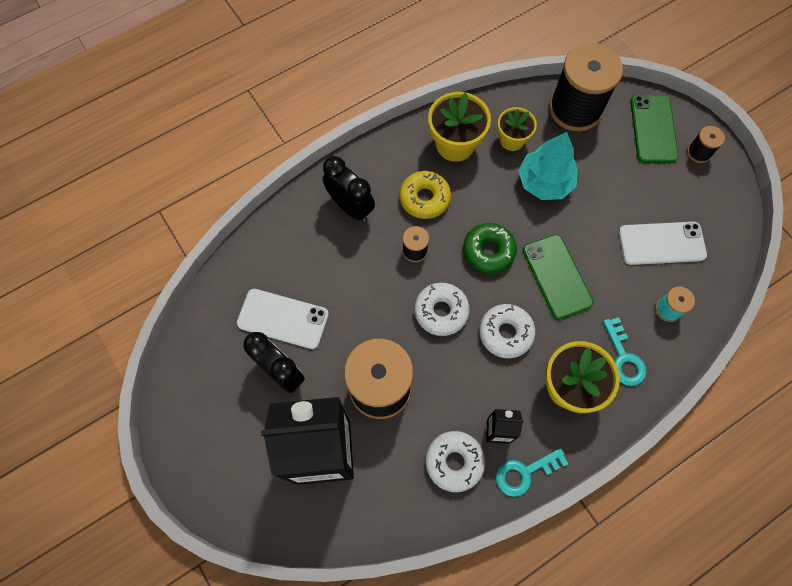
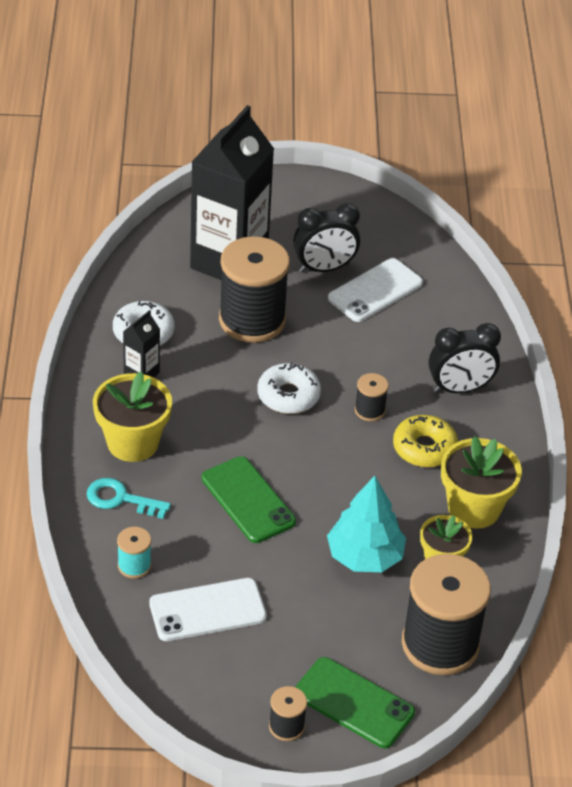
camera: 120 degrees right, 25 degrees down
(488, 251) = (322, 464): green donut -> none
(505, 333) = (225, 428): white donut -> none
(525, 472) = (90, 370): turquoise key -> none
(556, 276) = (248, 500): green phone -> green phone turned 45 degrees clockwise
(661, 243) = (207, 610): white phone -> white phone turned 45 degrees clockwise

